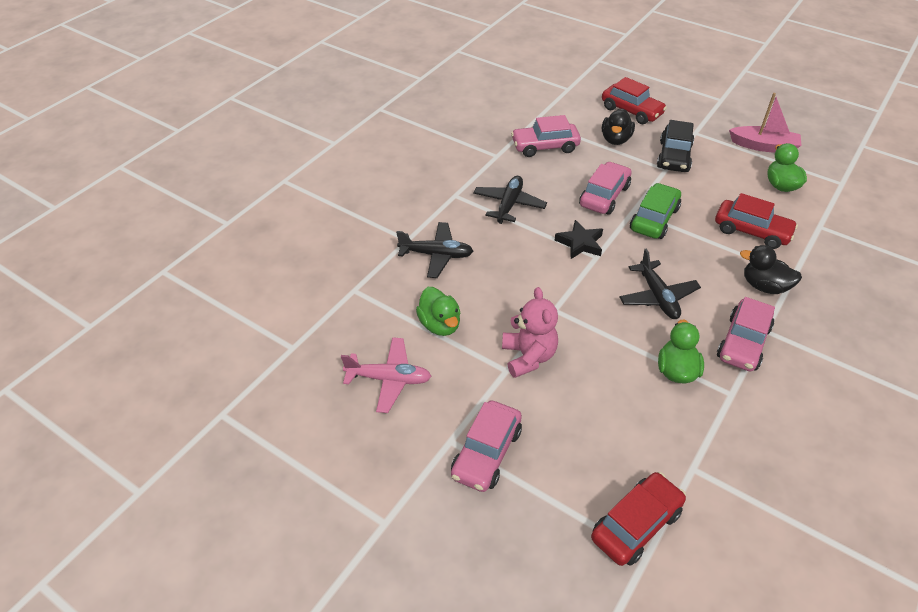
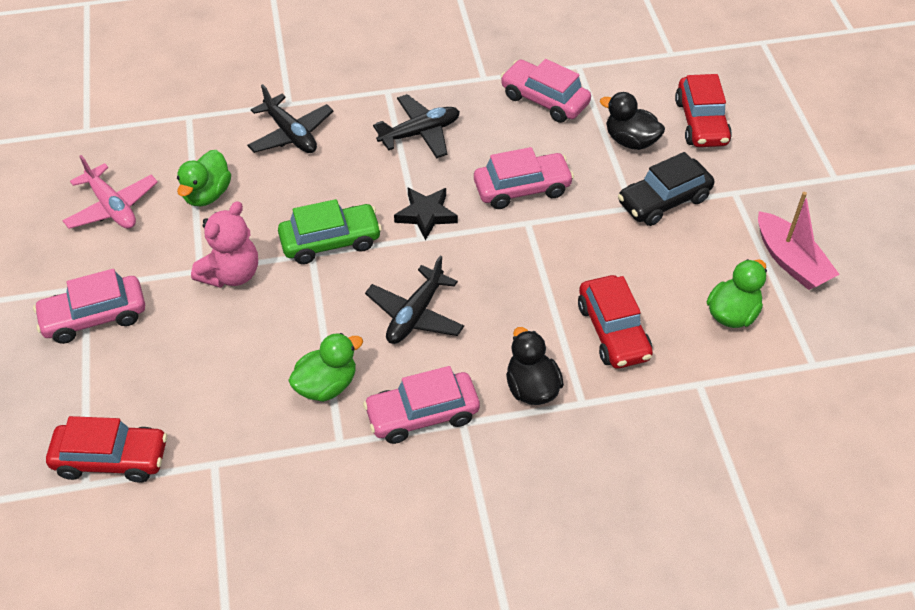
camera: 45 degrees right, 5 degrees up
(615, 139) = (630, 141): black duck -> black duck turned 60 degrees clockwise
(654, 219) = (533, 245): green car -> green car (330, 241)

